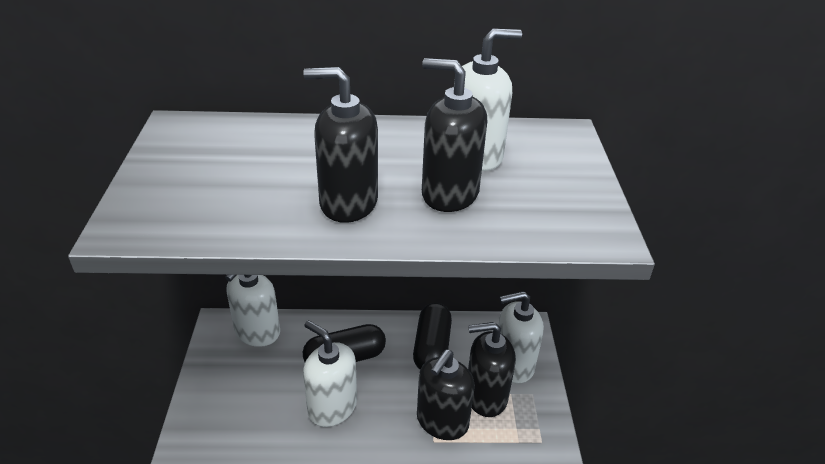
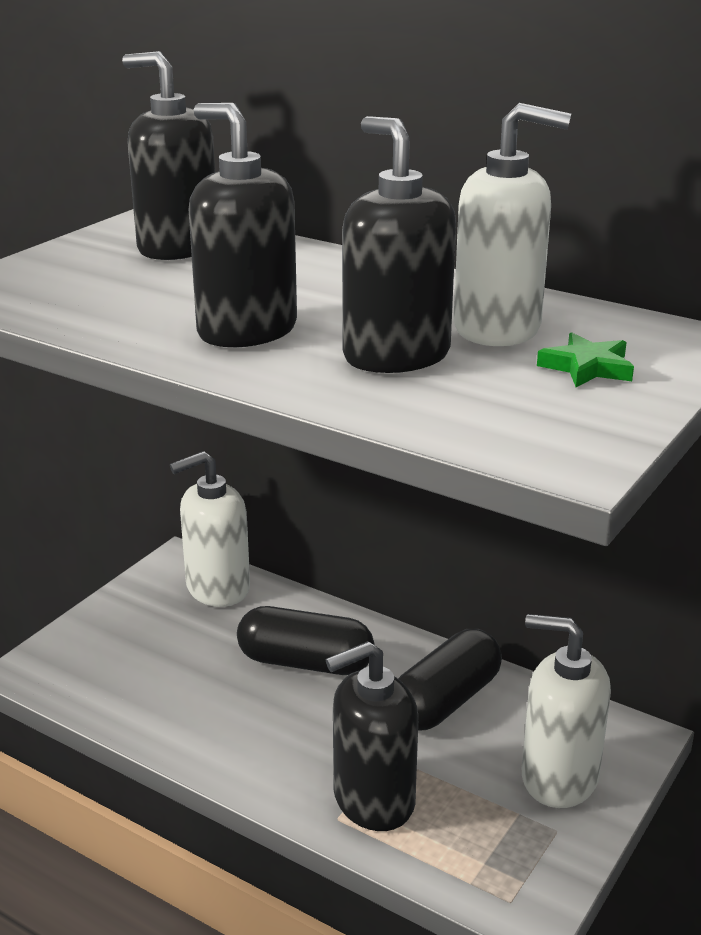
camera: 35 degrees right, 10 degrees down
(332, 407) = (234, 712): white soap dispenser -> none
(485, 397) = (472, 799): black soap dispenser -> black soap dispenser (177, 247)
(545, 169) = (587, 367): none -> green star

